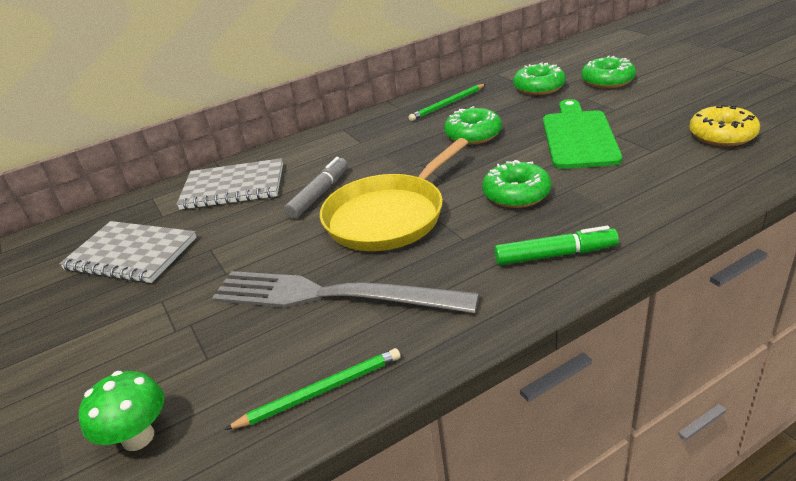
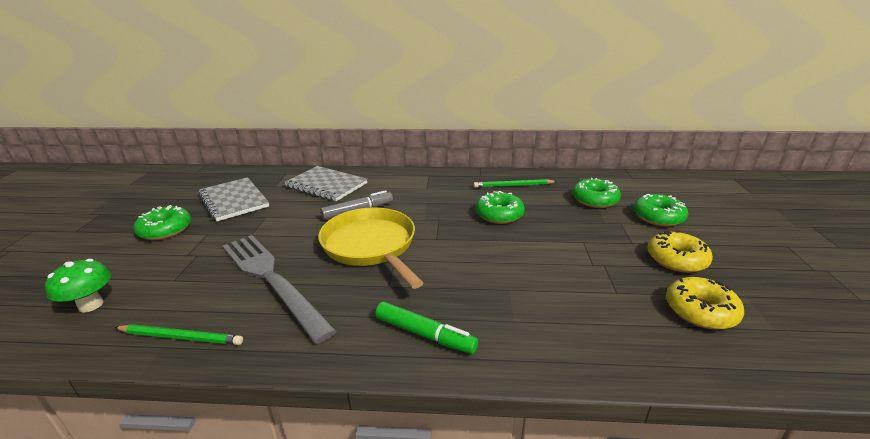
camera: 30 degrees right, 5 degrees down
(388, 216) = (371, 245): yellow pan -> yellow pan turned 75 degrees clockwise
(516, 194) = (465, 272): green donut -> green donut (165, 230)
(578, 137) = (571, 251): green cutting board -> none
(662, 107) = (676, 259): none -> yellow donut

